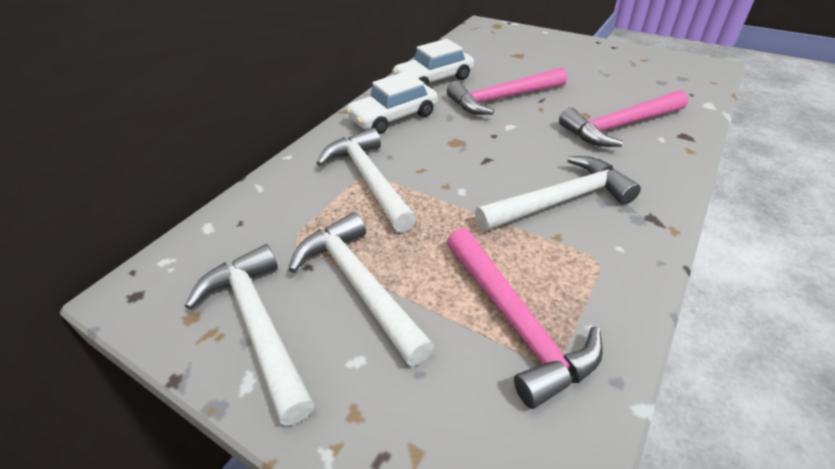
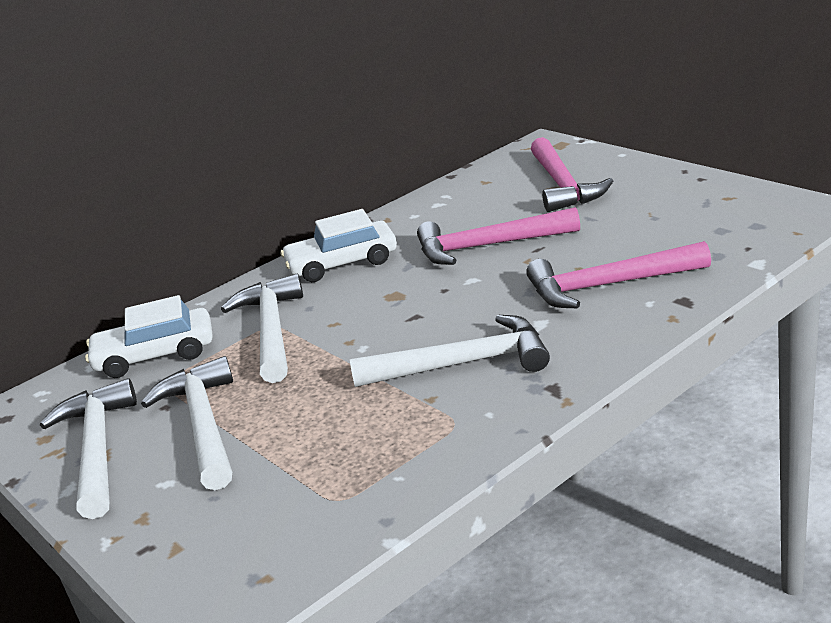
camera: 20 degrees right, 15 degrees down
(434, 79) = (421, 219): white car -> white car (155, 355)
(515, 321) = (328, 466): pink hammer -> pink hammer (563, 185)

